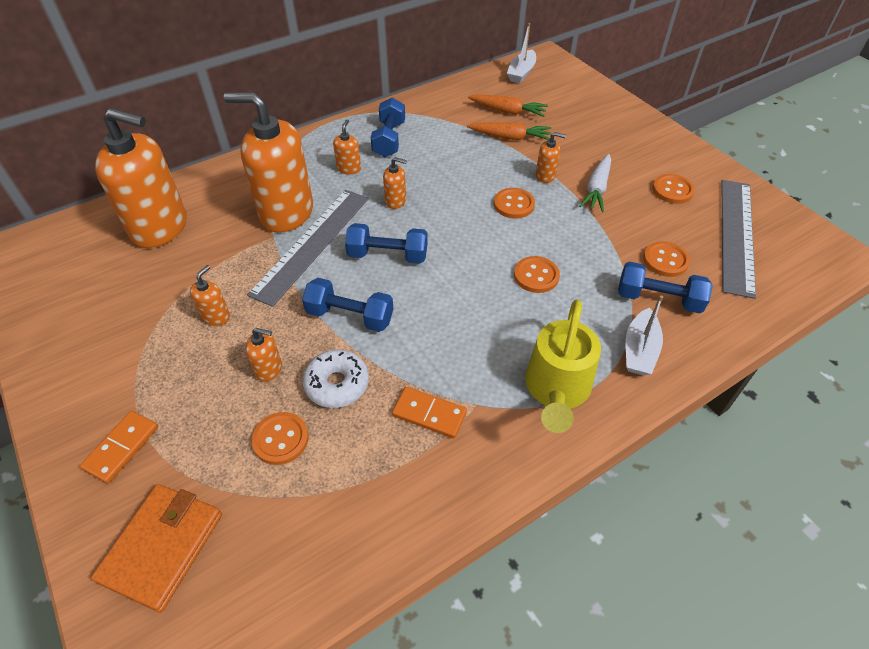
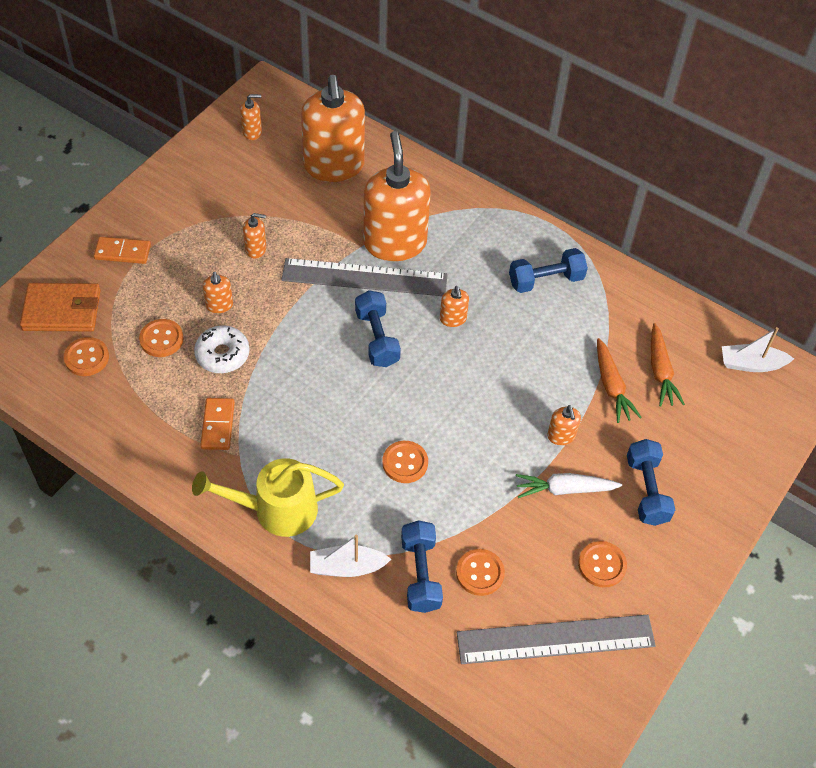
camera: 65 degrees right, 5 degrees up
(349, 169) = (481, 265): orange soap dispenser -> orange soap dispenser (252, 132)
(350, 316) = (294, 337): blue dumbbell -> blue dumbbell (646, 490)
(514, 204) = (499, 419): orange button -> orange button (86, 358)

